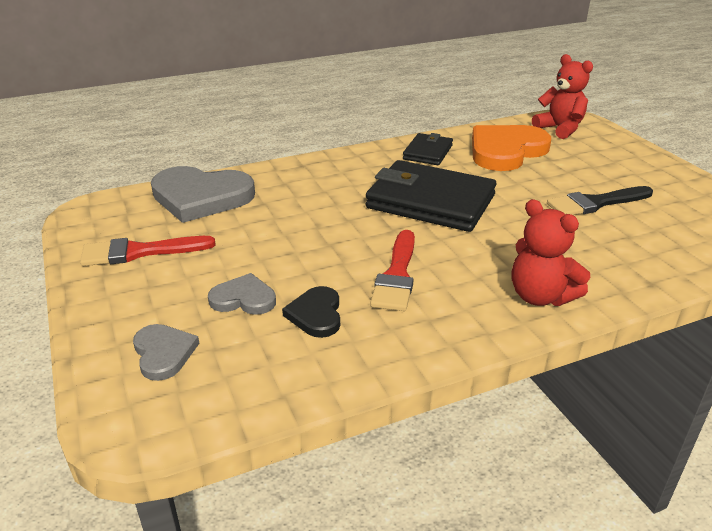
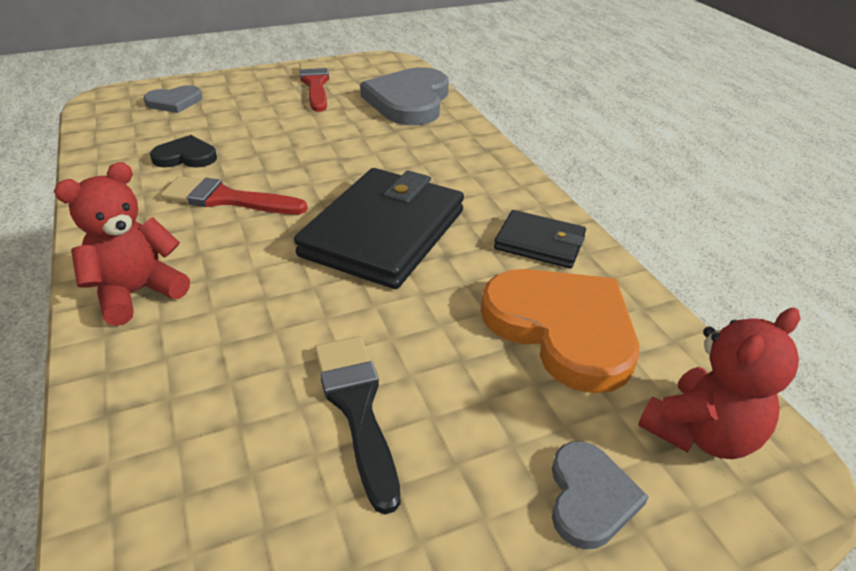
camera: 90 degrees right, 5 degrees up
(243, 298) = (226, 126): grey heart -> grey heart (590, 497)

